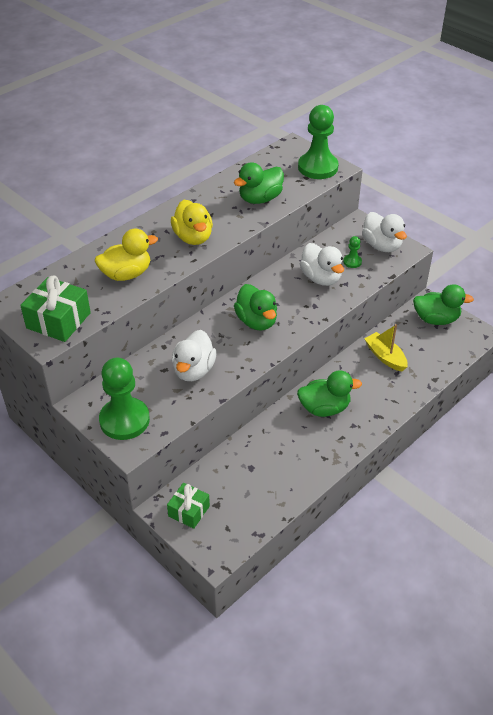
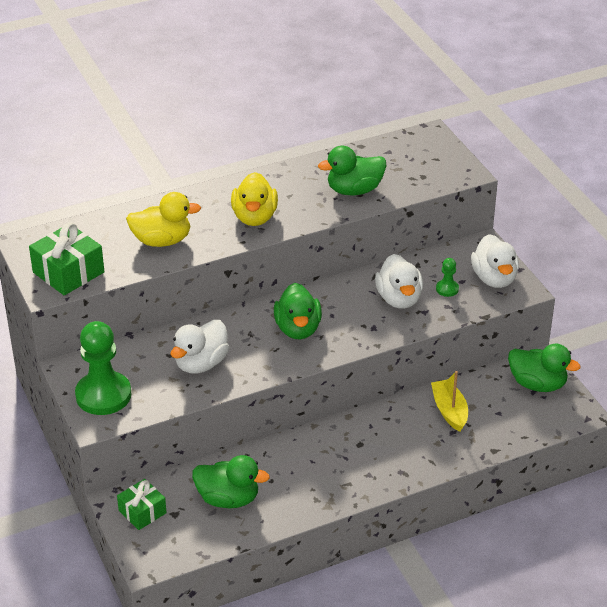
camera: 20 degrees right, 5 degrees down
(318, 167) = (444, 167): green pawn -> none
(324, 408) = (346, 448): green duck -> green duck (228, 499)

